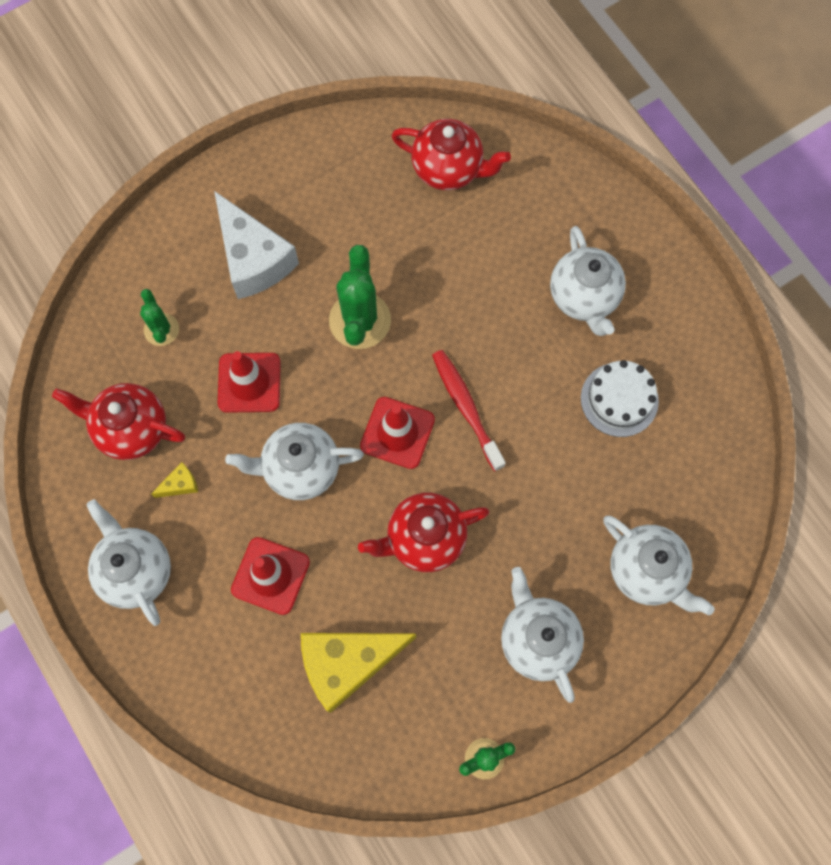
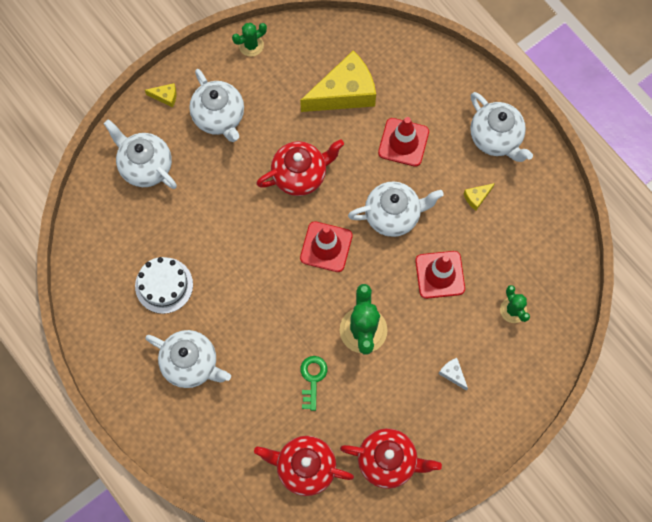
camera: 175 degrees right, 0 degrees up
(131, 429) = (519, 233): red teapot -> red teapot (388, 461)
(253, 259) = (453, 374): white cheese -> white cheese, size x0.41
(430, 267) = (312, 378): none -> green key
(466, 407) = (277, 269): red toothbrush -> none
(584, 297) = (191, 364): white teapot -> white teapot turned 135 degrees clockwise
(618, 681) = (165, 96): none -> yellow cheese

